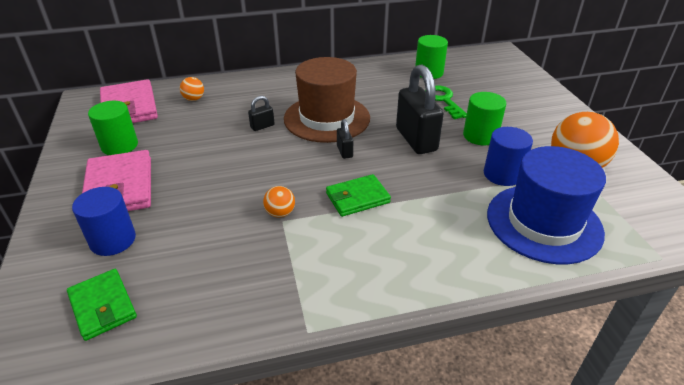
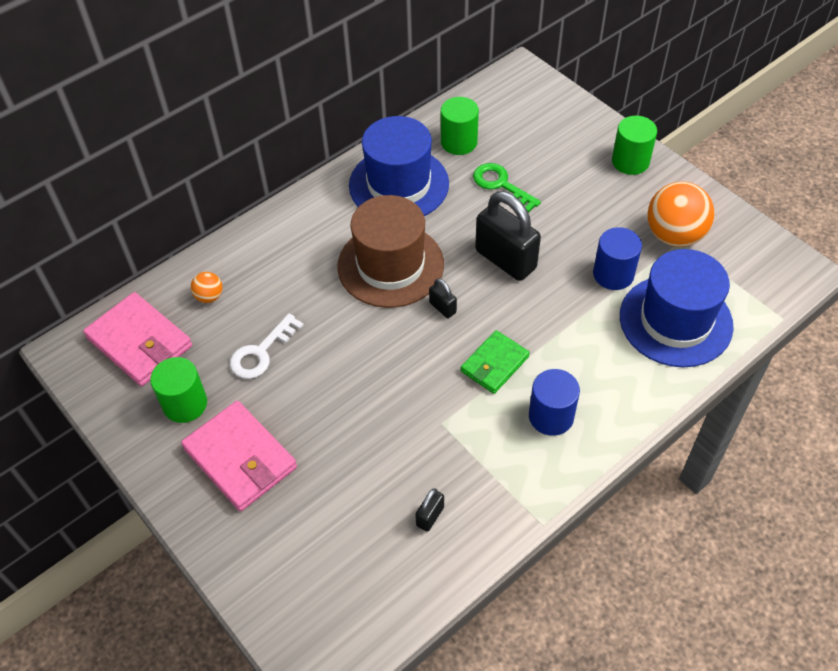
camera: 25 degrees left, 15 degrees up
(102, 306) = (349, 588): green wallet -> none
(113, 240) = (294, 520): blue cylinder -> blue cylinder (551, 416)
(196, 135) = (261, 352): none -> white key
(262, 126) = (327, 307): black padlock -> black padlock (430, 516)
(280, 213) = (433, 415): orange ball -> none
(369, 81) = (399, 184): none -> blue hat
(480, 136) = (566, 227): green cylinder -> green cylinder (630, 161)

